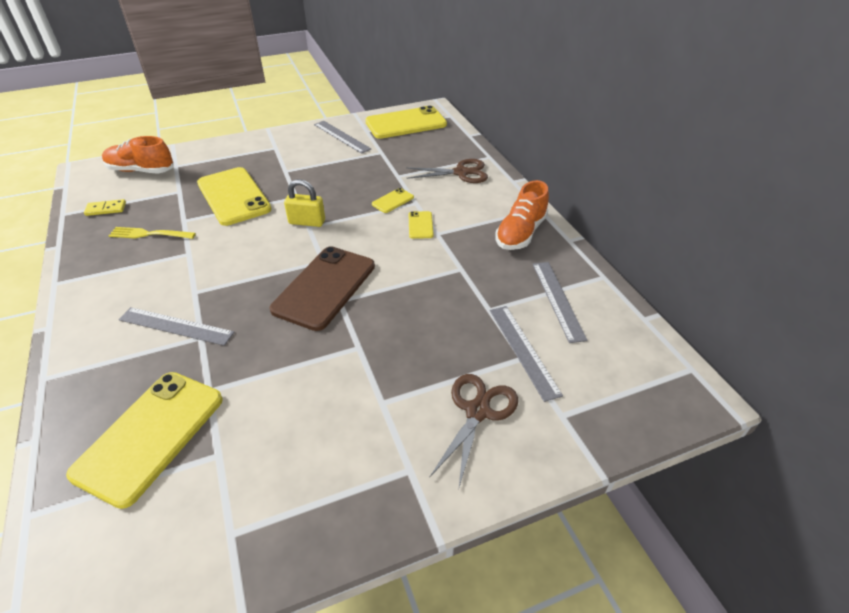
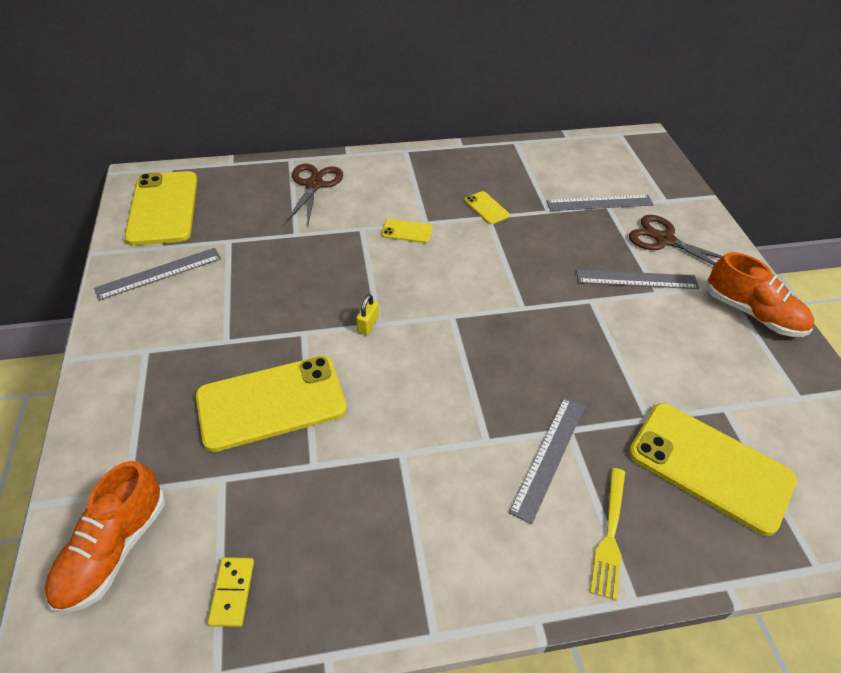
camera: 80 degrees left, 5 degrees up
(149, 234) = (337, 509): yellow fork -> yellow fork (610, 535)
(307, 222) = (368, 324): yellow padlock -> yellow padlock, size x0.62
(324, 287) = (499, 317): brown phone -> none
(393, 201) = (350, 245): yellow phone -> yellow phone (486, 208)
(520, 233) = (442, 170): orange shoe -> orange shoe (752, 313)
(557, 300) = (541, 171): grey ruler -> grey ruler (636, 279)

